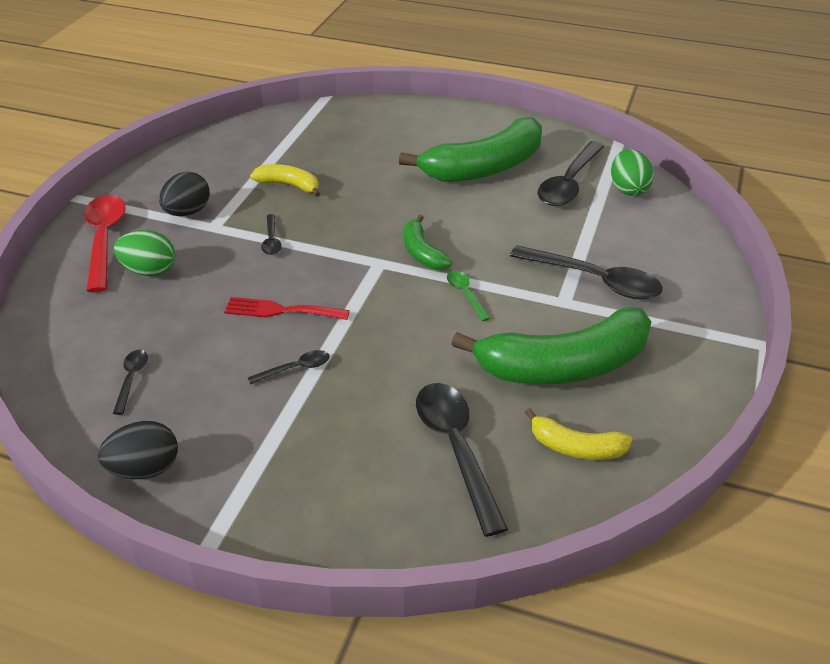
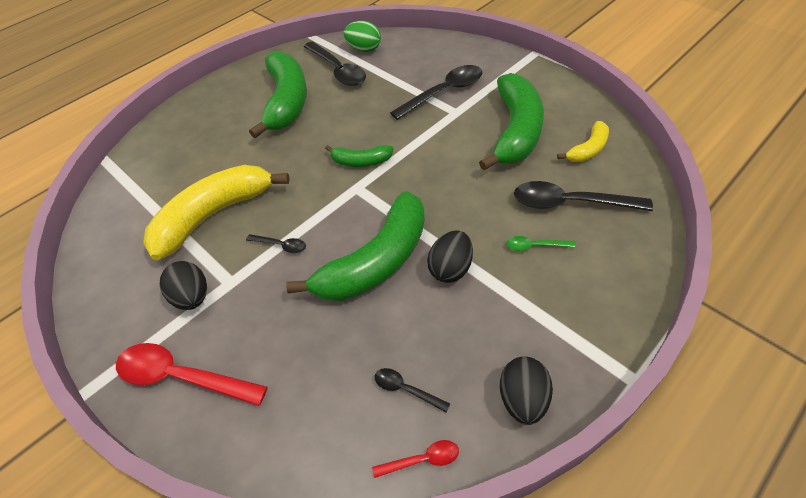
camera: 60 degrees left, 10 degrees up
(60, 412) = (422, 460): none -> red spoon
(149, 271) = (260, 346): green egg -> none
(280, 310) = (376, 261): red fork -> green banana
(289, 185) = (213, 215): yellow banana -> yellow banana, size x2.04
(295, 368) = (450, 269): black spoon -> black egg
(465, 294) = (421, 153): green spoon -> green spoon (535, 246)

